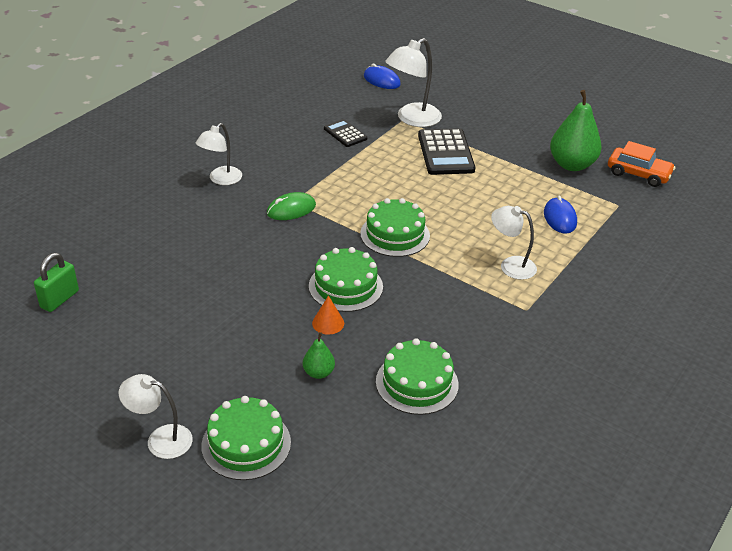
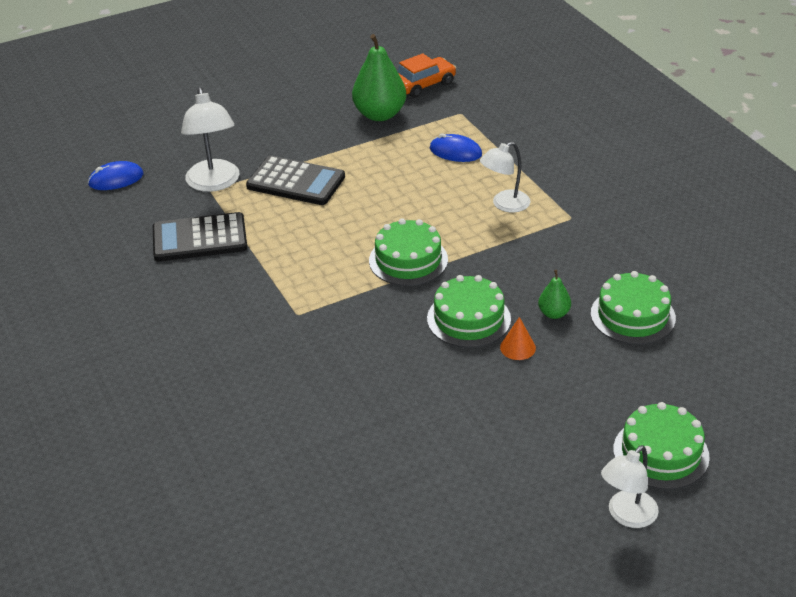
camera: 60 degrees left, 0 degrees up
(59, 299) = (346, 557): green padlock -> none
(221, 179) = (209, 360): white lamp -> none
(291, 209) = (311, 320): green mouse -> none
(318, 373) = (586, 375): green pear -> green pear (554, 313)
(345, 134) = (199, 238): black calculator -> black calculator, size x1.74

